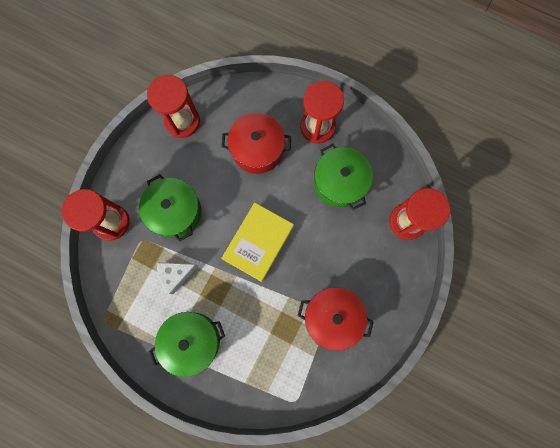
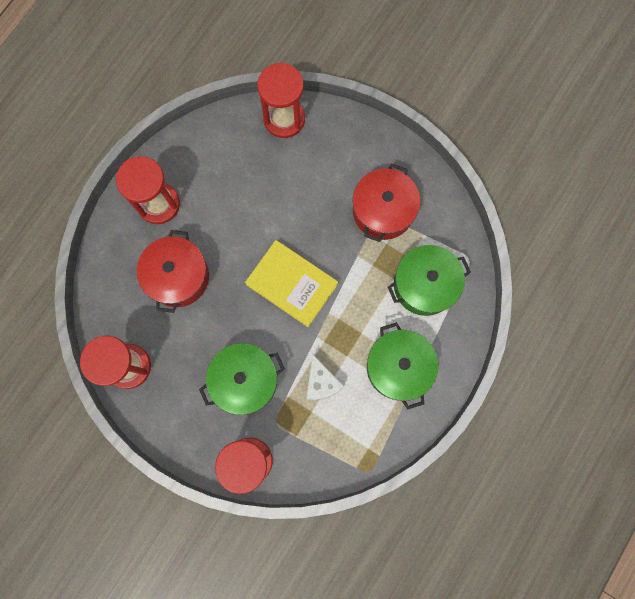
camera: 85 degrees left, 0 degrees up
(339, 183) = (230, 186): green pot -> green pot (424, 285)

